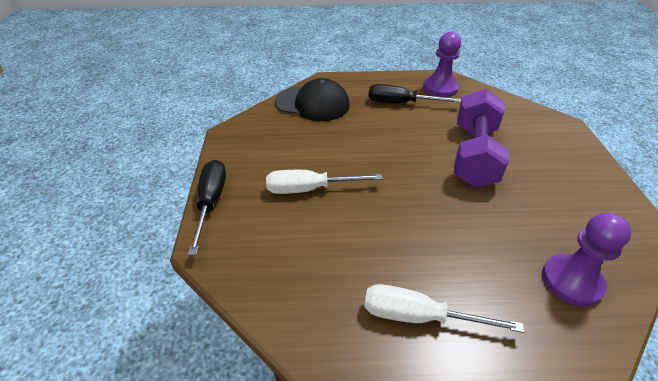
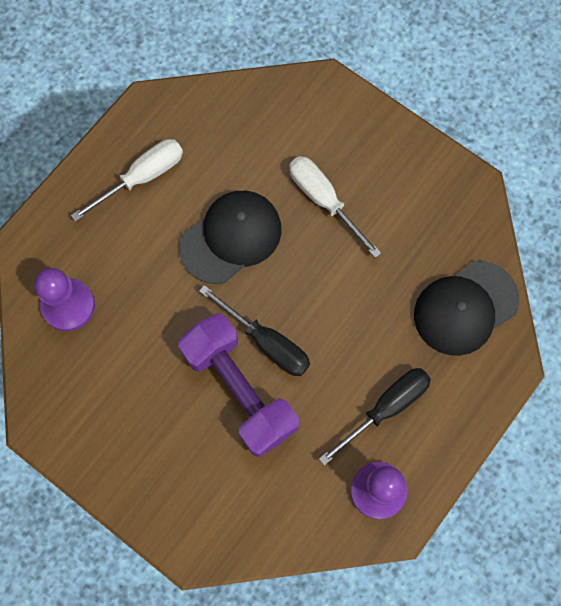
camera: 130 degrees right, 30 degrees up
(211, 202) = (374, 114): black screwdriver -> black screwdriver (266, 342)
(309, 189) = (324, 200): white screwdriver -> white screwdriver turned 75 degrees counterclockwise
(393, 219) = (231, 237): none -> black cap

